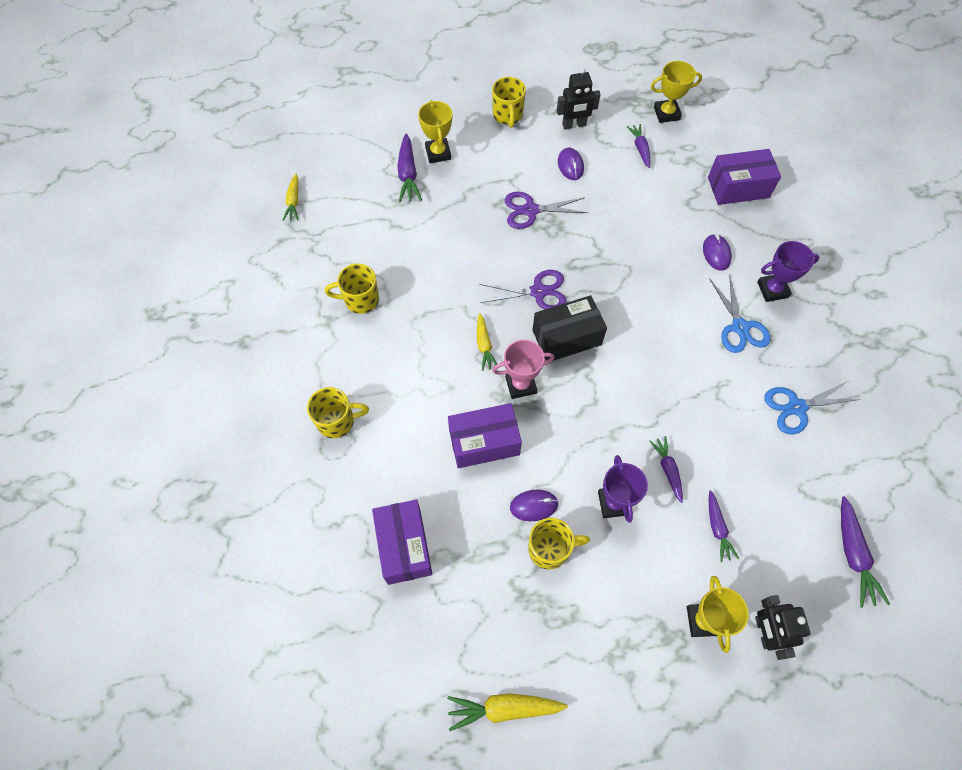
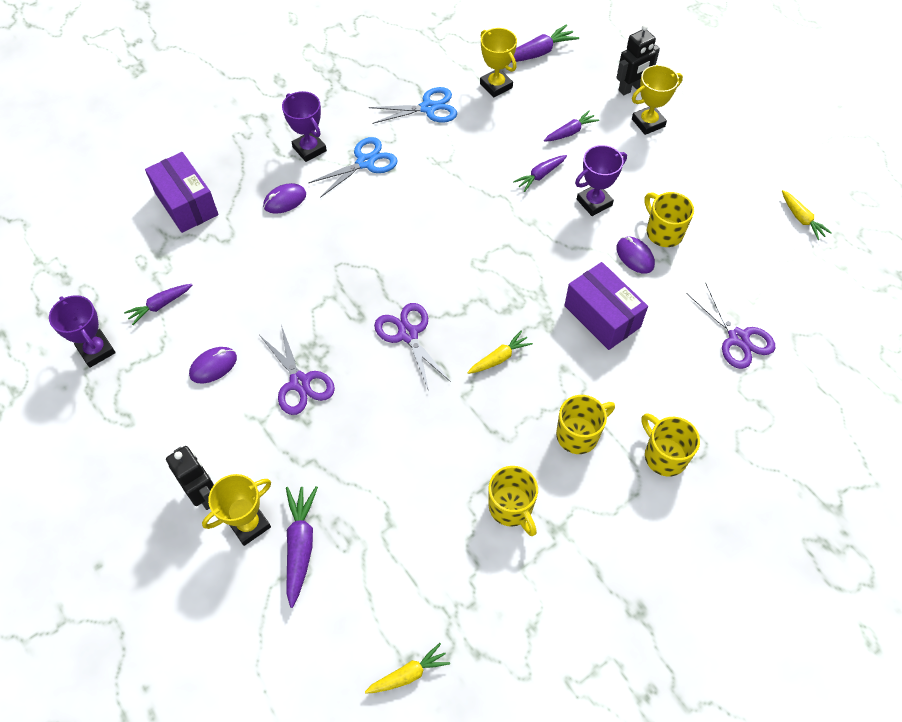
camera: 115 degrees left, 5 degrees down
(404, 546) = (738, 338): purple box -> purple scissors
(408, 174) = (300, 545): purple carrot -> purple carrot turned 60 degrees counterclockwise
(504, 708) = (801, 219): yellow carrot -> yellow carrot, size x0.67
(508, 115) = (151, 467): yellow mug -> yellow mug (579, 434)
(520, 385) = (525, 309): pink trophy -> none
(566, 337) = (450, 290): black box -> none
(574, 125) = (144, 385): black robot -> black robot (204, 494)
(616, 107) = (96, 350): none -> purple trophy
(666, 113) = (92, 296): yellow trophy -> yellow trophy (496, 85)
(796, 407) = (428, 108): blue scissors -> blue scissors turned 60 degrees counterclockwise

